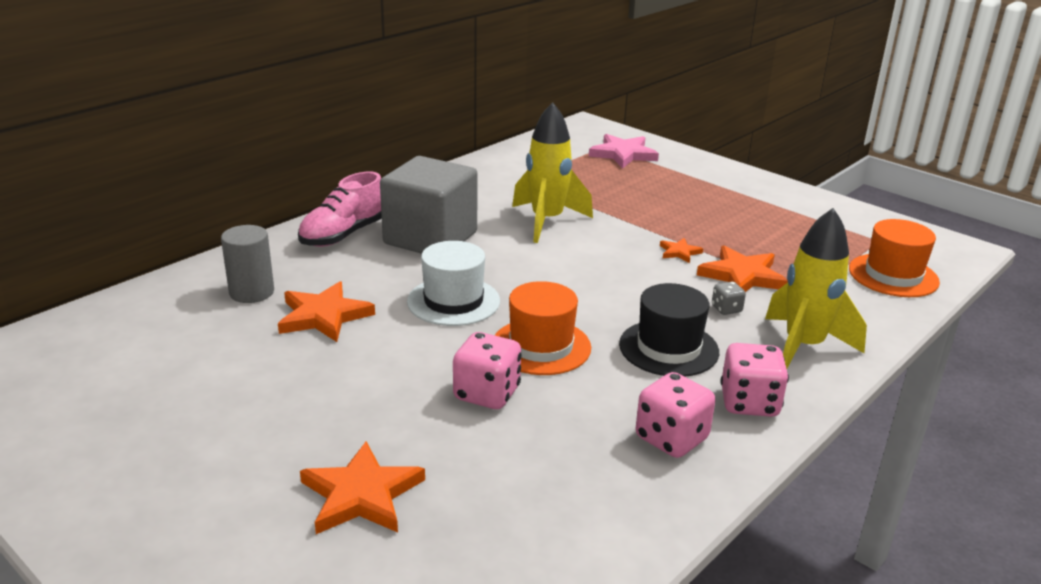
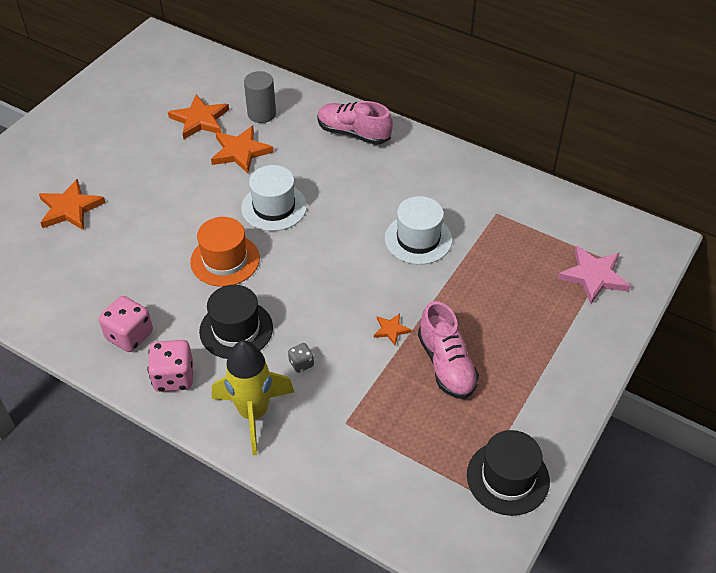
camera: 80 degrees right, 20 degrees up
(430, 238) = (364, 178): grey cube -> none
(487, 394) = (166, 242): pink dice -> none
(547, 221) = (418, 239): yellow rocket -> white hat
(728, 231) = (446, 364): none -> pink shoe
(742, 276) = (361, 374): orange star -> orange star (200, 120)
(861, 223) = (507, 478): none -> black hat
(893, 275) = (397, 493): orange hat -> none

